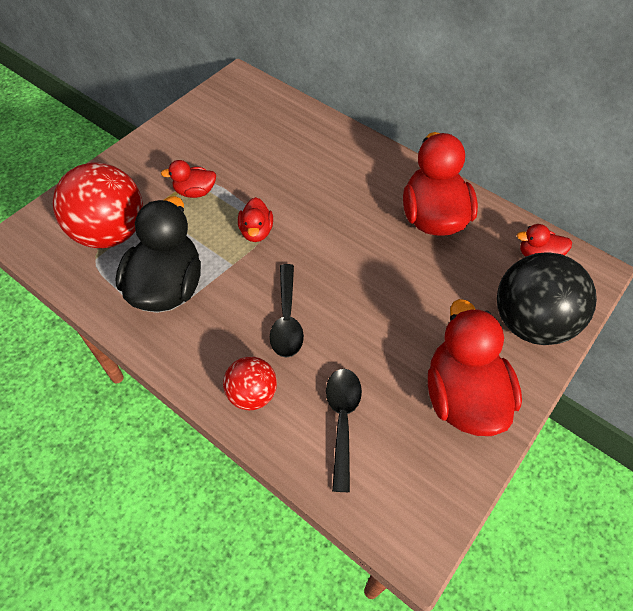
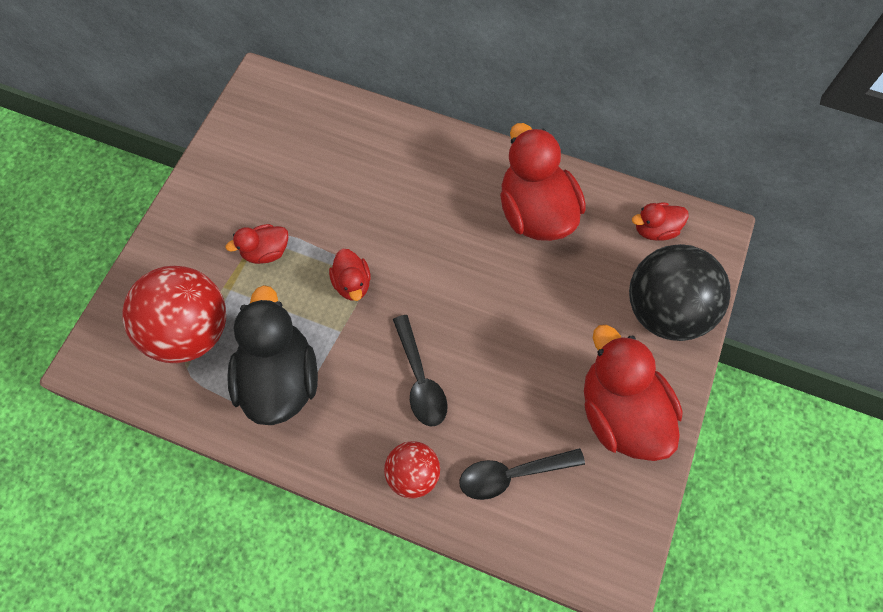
camera: 15 degrees left, 10 degrees up
(342, 420) = (511, 474): black spoon -> black spoon turned 90 degrees counterclockwise

